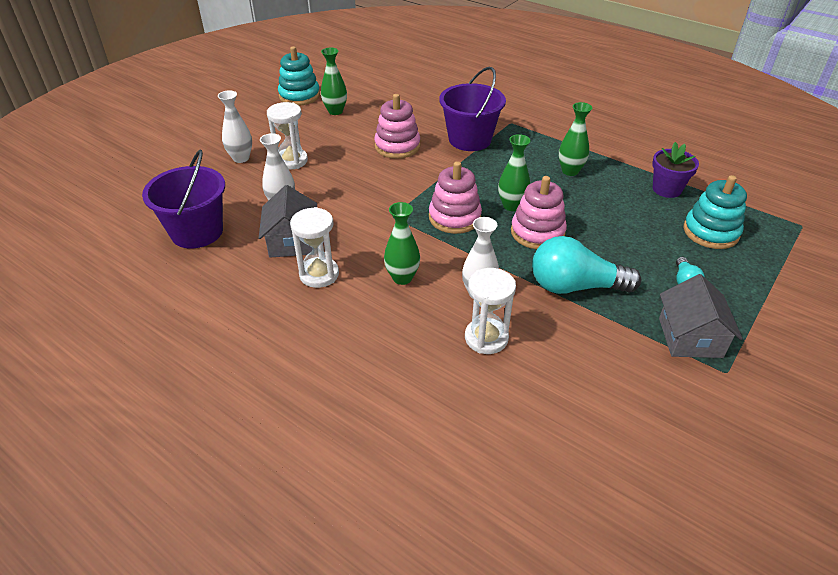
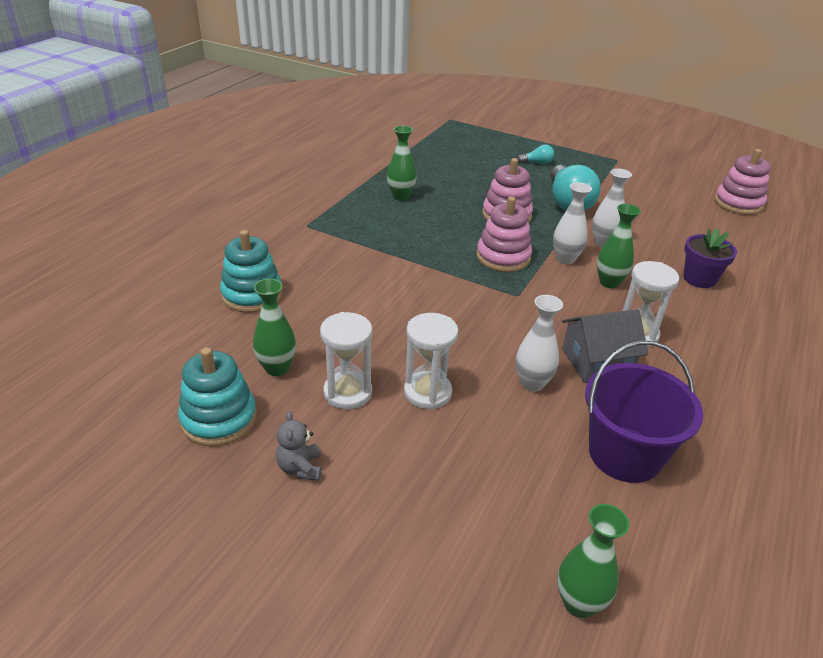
camera: 100 degrees left, 5 degrees down
(241, 158) = (433, 451): white vase -> white vase (565, 259)
(252, 118) = (300, 468): none -> grey teddy bear
(397, 146) = (372, 302): pink stacking toy -> pink stacking toy (738, 203)
(470, 139) = (348, 251): purple bucket -> none
(486, 338) = (652, 239): white hourglass -> white hourglass (347, 393)
(511, 206) = (470, 227): green vase -> green vase (579, 603)
(666, 189) = (418, 158): purple flower pot -> purple flower pot (699, 279)
(690, 337) = (594, 167): grey house -> none
(710, 232) = (472, 148): turquoise stacking toy -> turquoise stacking toy (252, 295)

